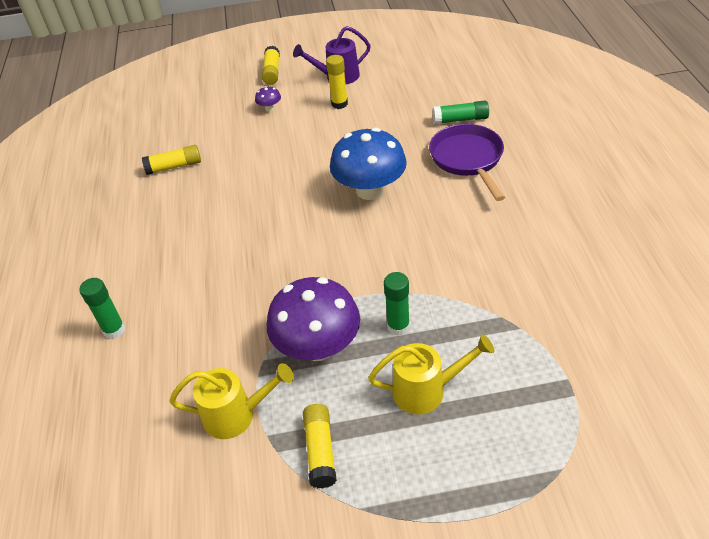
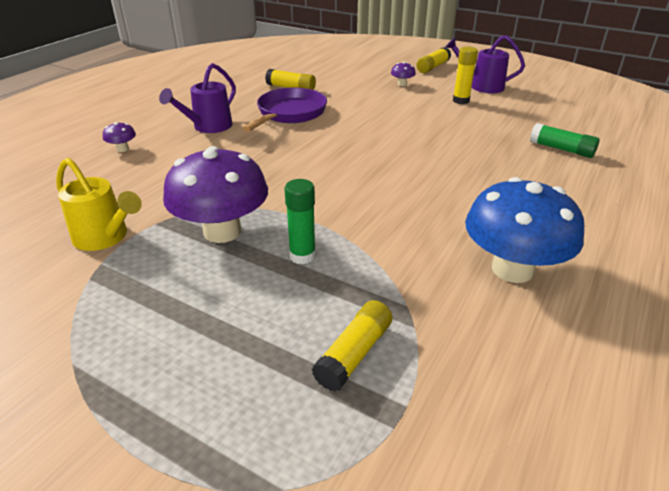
camera: 35 degrees right, 10 degrees down
(114, 330) = (122, 149): green glue stick -> purple mushroom
(160, 257) = (208, 127): none -> purple watering can
(320, 450) = (115, 300): yellow glue stick -> yellow glue stick (354, 354)
(370, 190) = (411, 158): blue mushroom -> blue mushroom (512, 269)
(427, 390) = (256, 317): yellow watering can -> none
(468, 159) = (533, 177): purple pan -> purple pan (289, 113)

